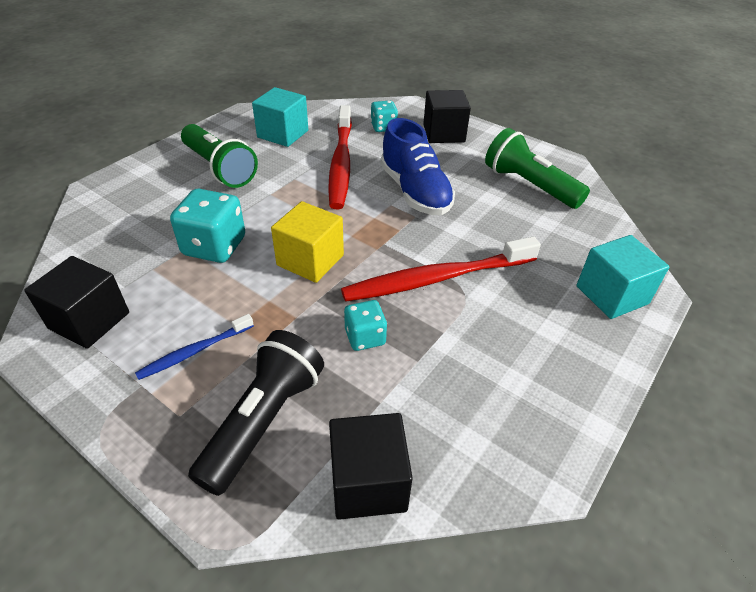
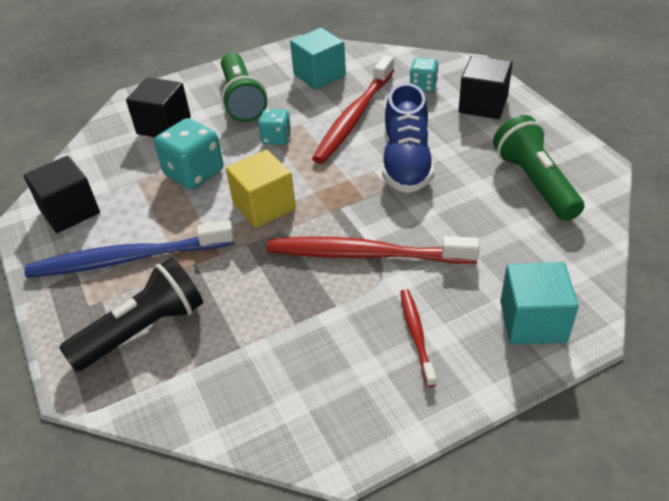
camera: 30 degrees right, 0 degrees up
(194, 351) = (127, 259): blue toothbrush -> blue toothbrush, size x1.96
(365, 337) = (264, 288): turquoise dice -> turquoise dice (276, 138)
(368, 482) = (188, 405): black cube -> black cube (164, 125)
(532, 336) = (416, 335): none -> red toothbrush

